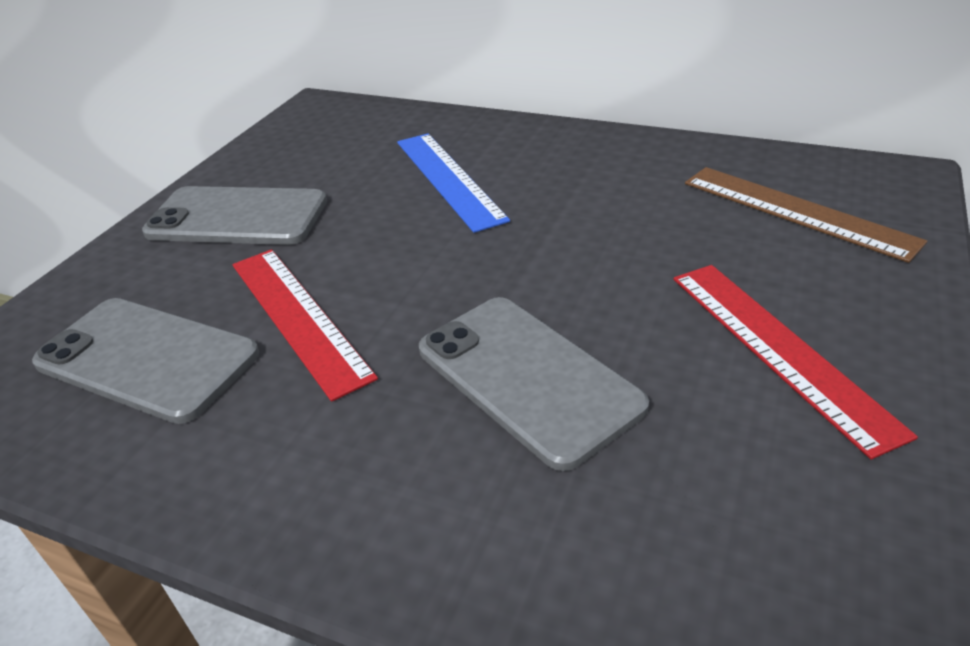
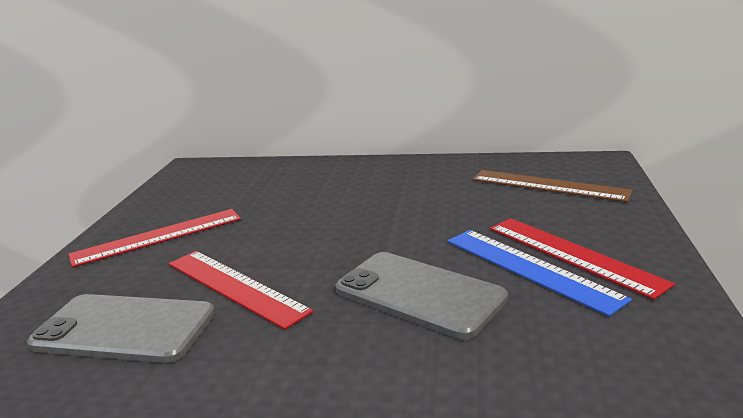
camera: 15 degrees left, 15 degrees down
(237, 217) = (158, 237): grey phone -> red ruler
(448, 179) = (310, 196): blue ruler -> blue ruler (530, 268)

